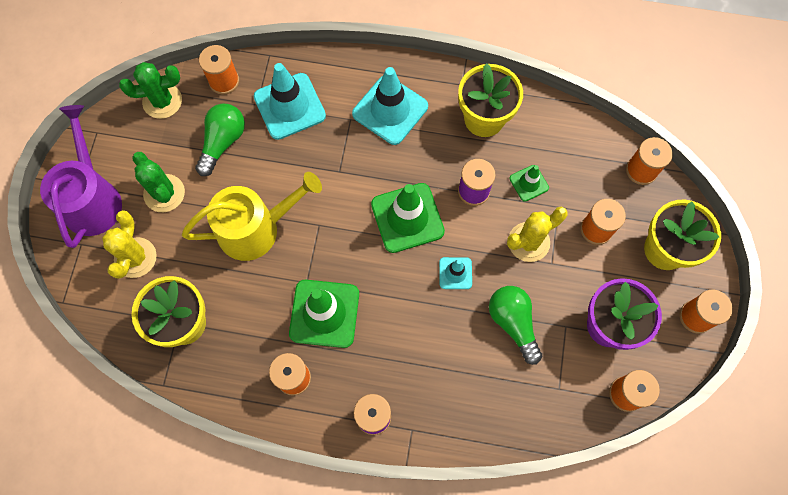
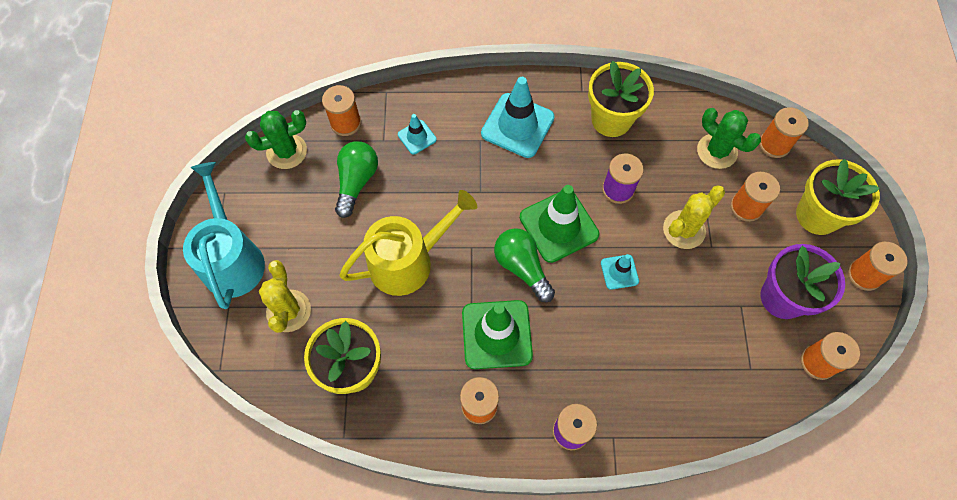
camera: 10 degrees left, 5 degrees down
(92, 199) = (232, 259): purple watering can -> turquoise watering can
(164, 193) = (306, 241): green cactus -> green cactus (717, 151)
(289, 106) = (417, 137): turquoise traffic cone -> turquoise traffic cone, size x0.51
(513, 323) = (689, 311): green light bulb -> green light bulb (522, 267)
(529, 183) = (670, 173): green traffic cone -> none

